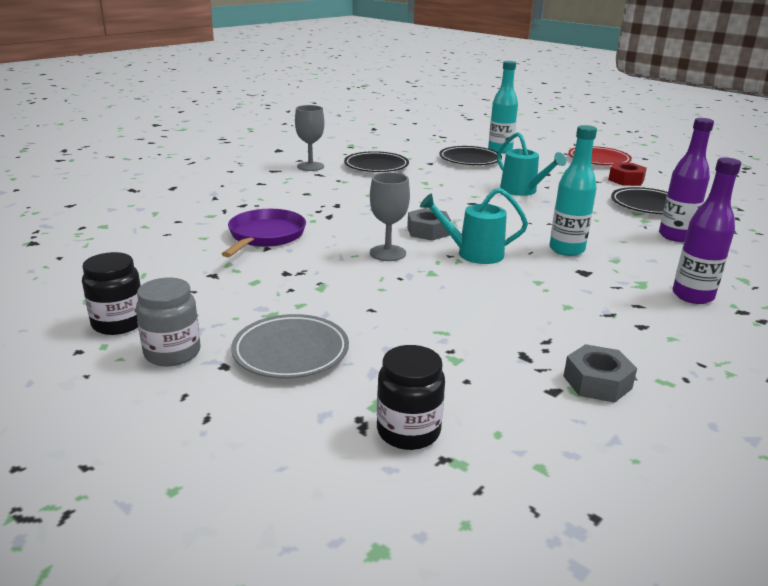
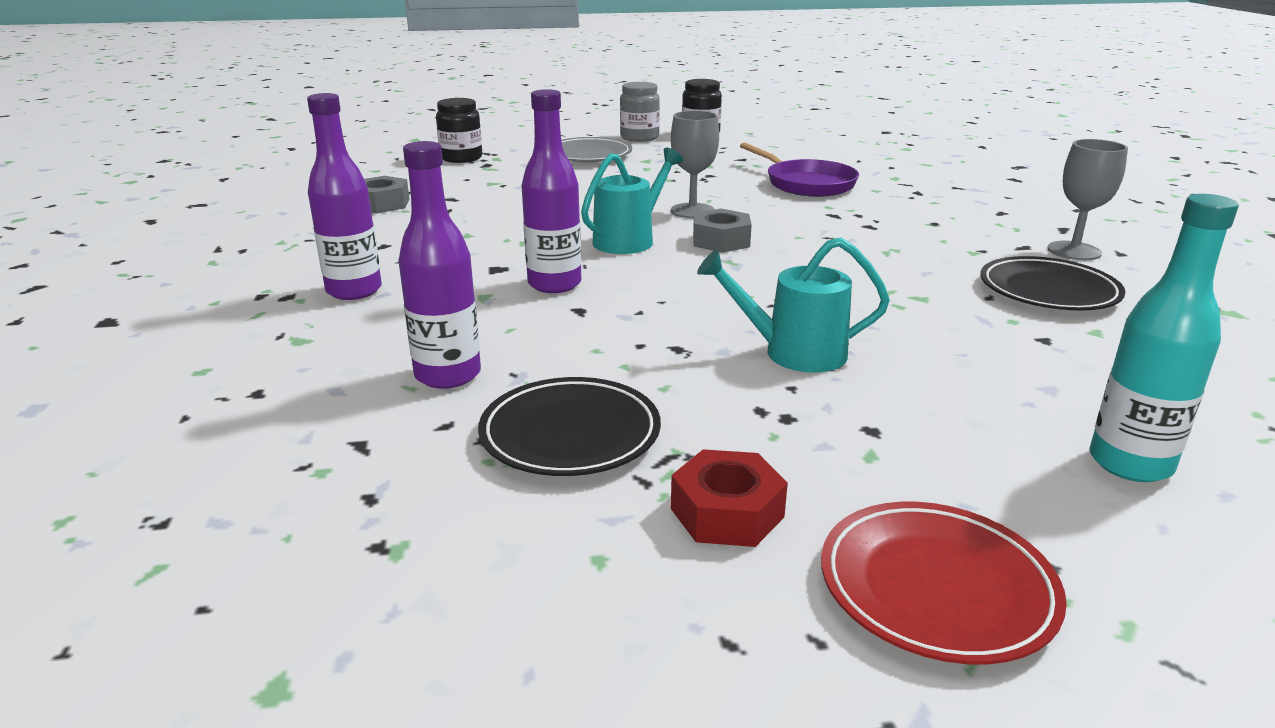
camera: 130 degrees right, 0 degrees up
(470, 160) = (1048, 387): black plate -> none
(566, 250) = (554, 284): turquoise bottle -> purple bottle

